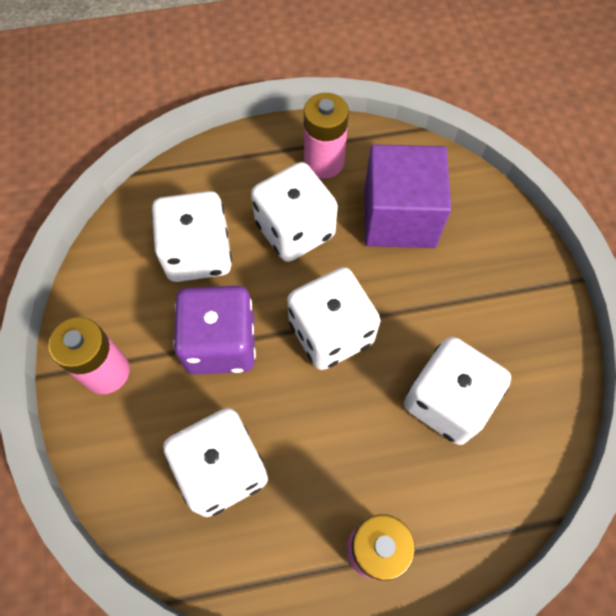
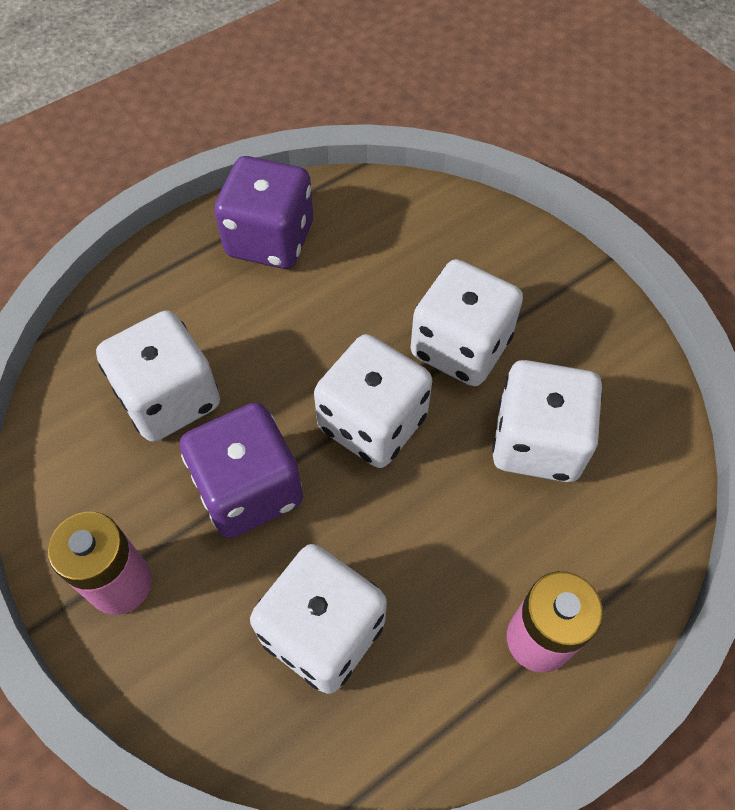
camera: 25 degrees left, 5 degrees down
(295, 230) = (274, 326): white dice -> white dice (460, 347)
(324, 162) = (270, 239): pink battery -> purple dice
(399, 217) = (386, 267): purple cube -> none

